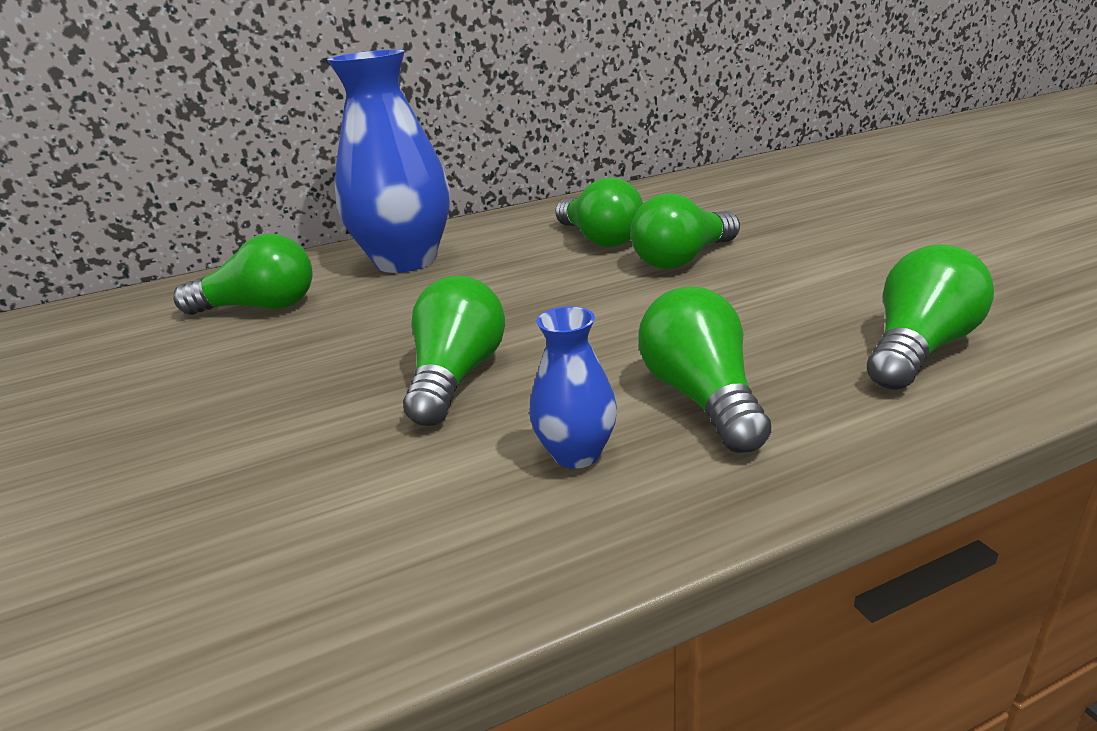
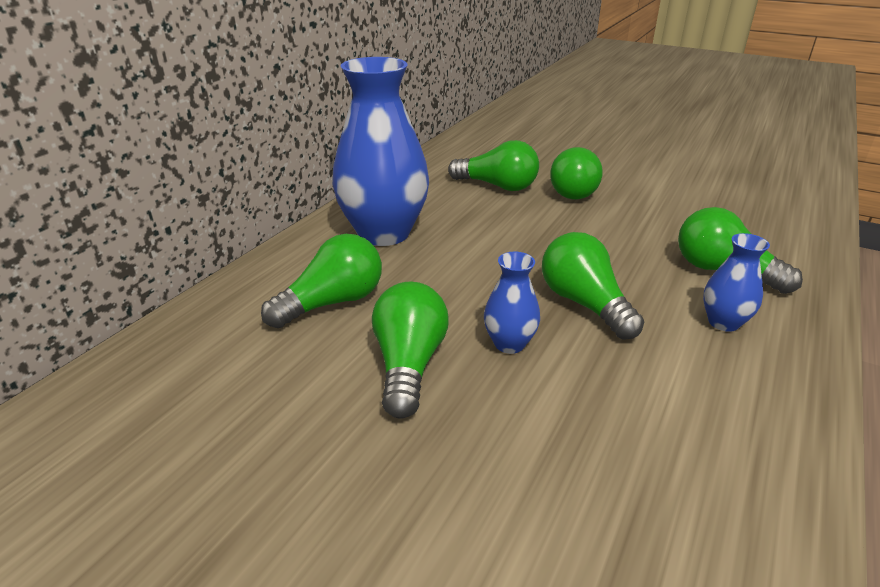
camera: 40 degrees left, 5 degrees up
(316, 388) = (509, 344): none -> blue vase
(918, 349) = (762, 217): green light bulb -> green light bulb (409, 364)

